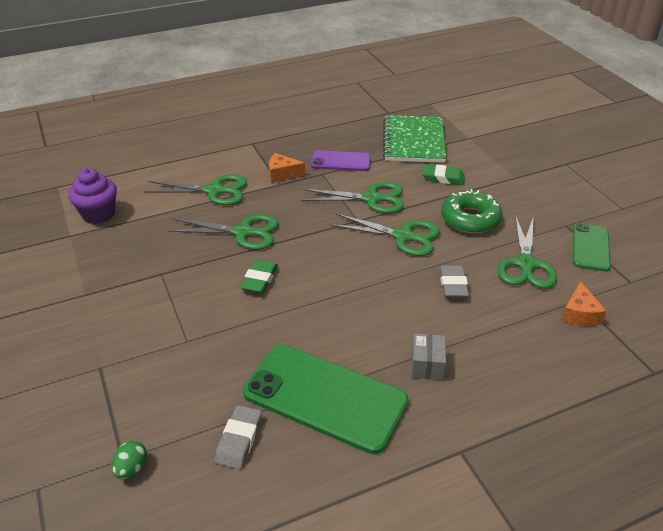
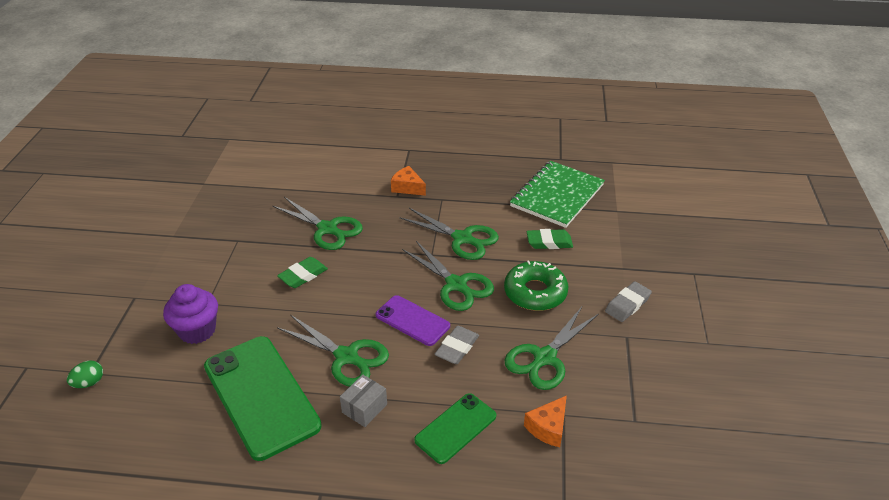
camera: 30 degrees right, 0 degrees up
(98, 214) = (237, 173): purple cupcake -> purple cupcake (197, 330)
(214, 191) = (339, 183): green scissors -> green scissors (347, 357)
(239, 440) = (172, 398): grey eraser -> grey eraser (627, 304)
(340, 161) = (469, 193): purple phone -> purple phone (412, 320)
(442, 178) = (549, 242): green eraser -> green eraser turned 45 degrees counterclockwise
(590, 247) = (628, 369): green phone -> green phone (456, 428)

